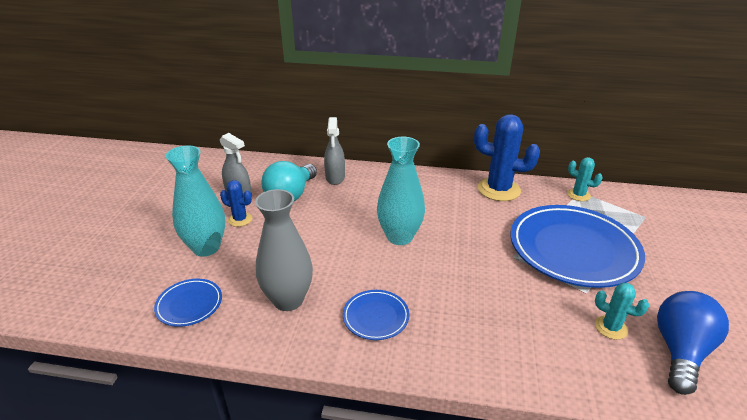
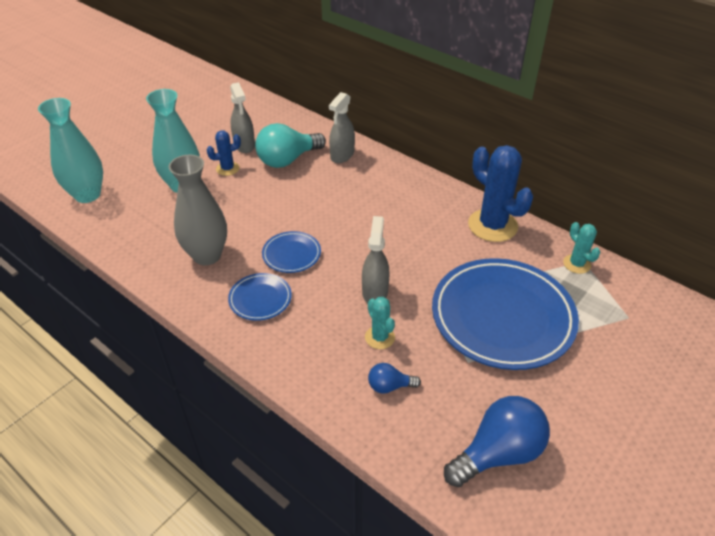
camera: 30 degrees right, 10 degrees up
(189, 304) = (136, 229): blue plate -> blue plate (291, 254)
(240, 219) = (227, 168): blue cactus -> blue cactus turned 75 degrees counterclockwise
(399, 237) = (346, 237): turquoise vase -> turquoise vase (87, 195)
(465, 270) = (375, 292): none -> grey spray bottle
(554, 339) = (389, 386): none -> blue light bulb
(610, 327) = (454, 402): turquoise cactus -> turquoise cactus (380, 337)

